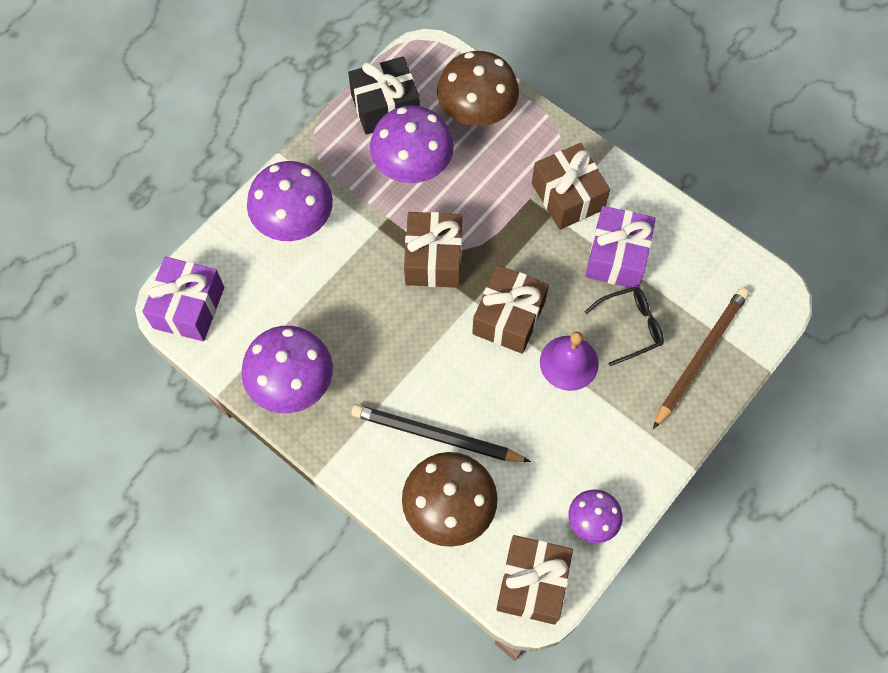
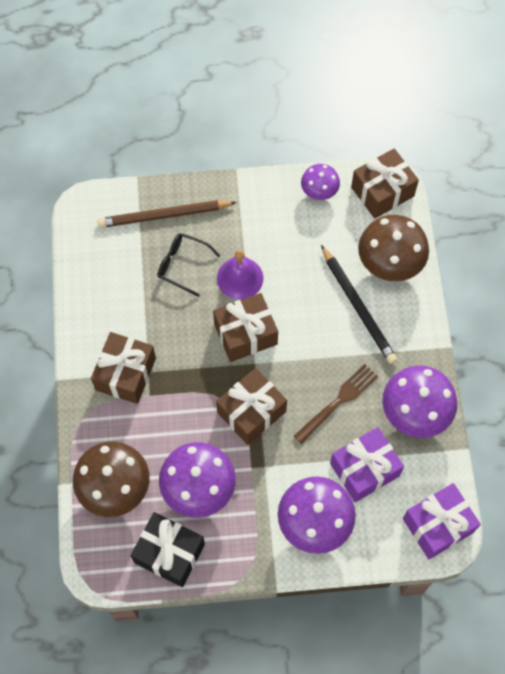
camera: 135 degrees left, 0 degrees up
(369, 333) = (338, 401): none -> brown fork
(616, 257) = (142, 310): purple gift -> purple gift (364, 469)

